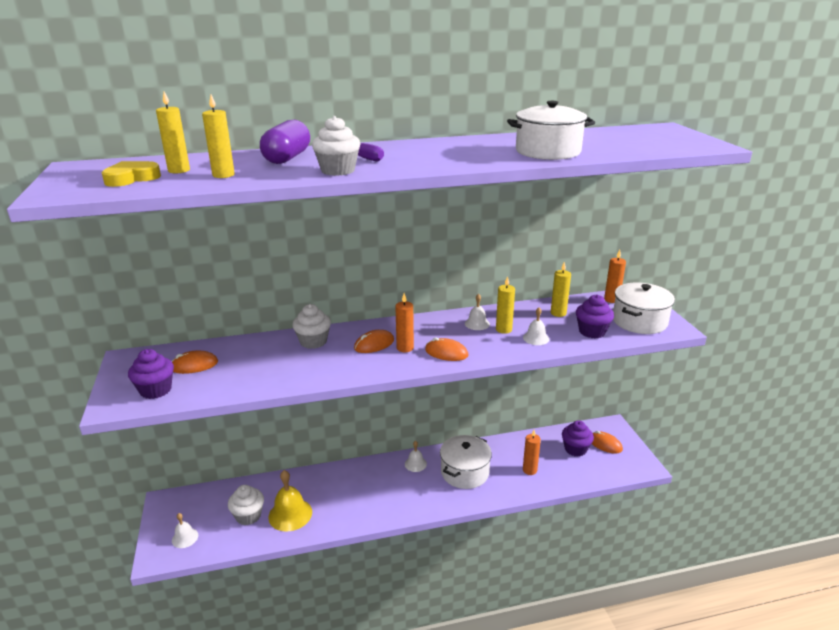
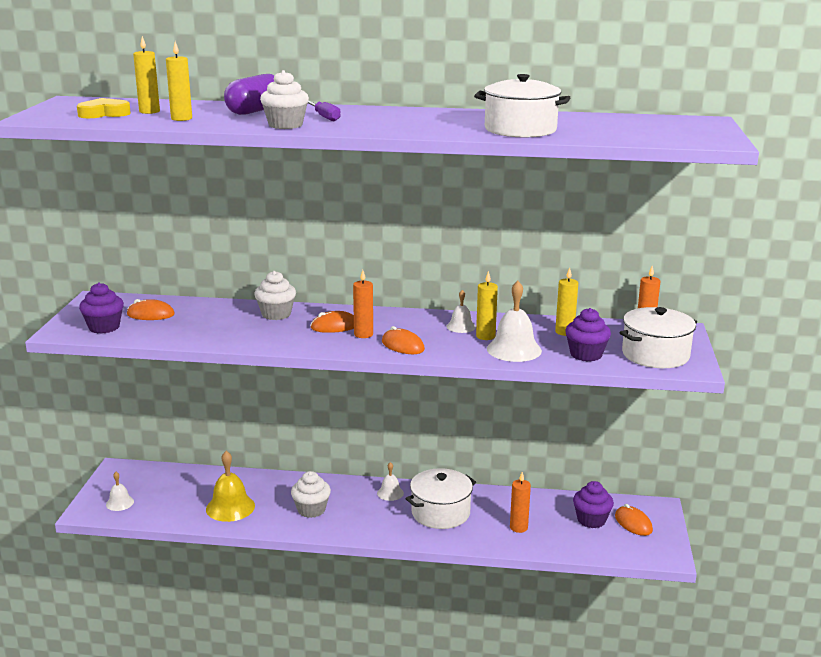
camera: 20 degrees right, 5 degrees down
(248, 516) = (189, 499): white cupcake -> white cupcake (311, 510)
(536, 338) = (514, 349): white bell -> white bell, size x1.77

